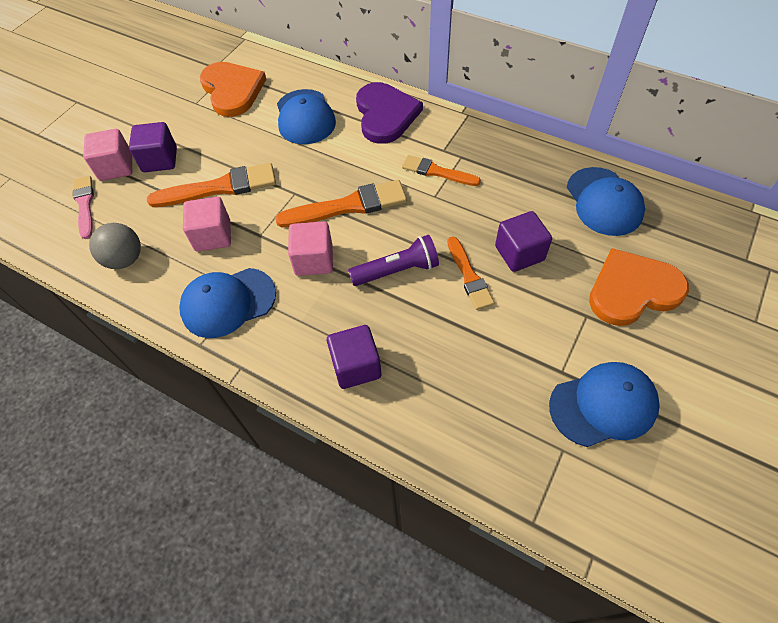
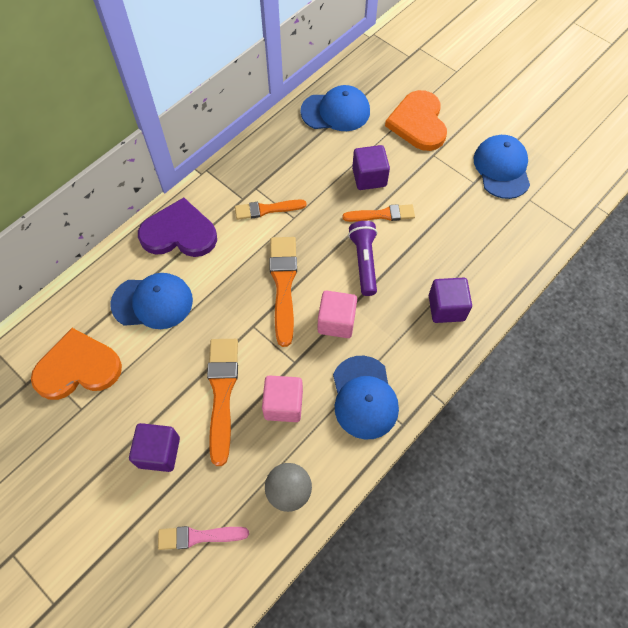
camera: 80 degrees left, 5 degrees up
(116, 167) = (152, 501): pink cube -> none
(437, 172) = (267, 209): orange brush -> orange brush turned 45 degrees clockwise

